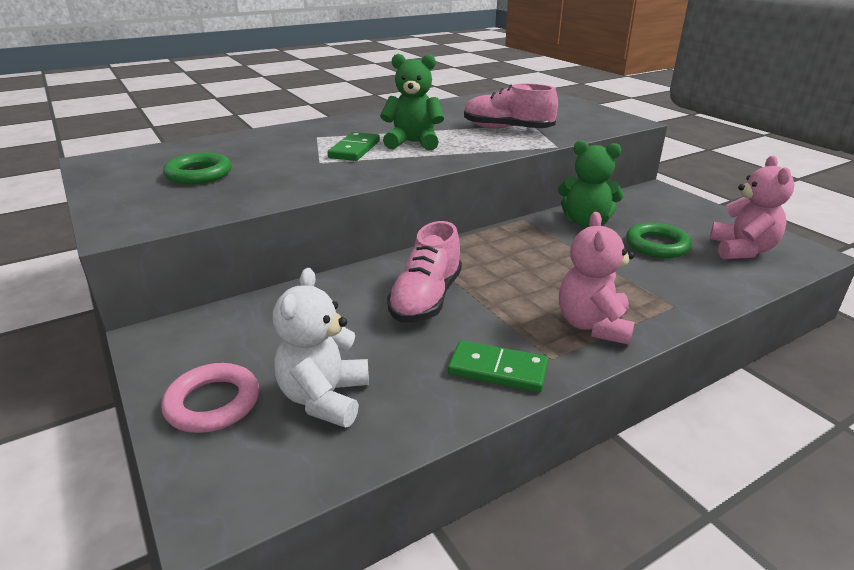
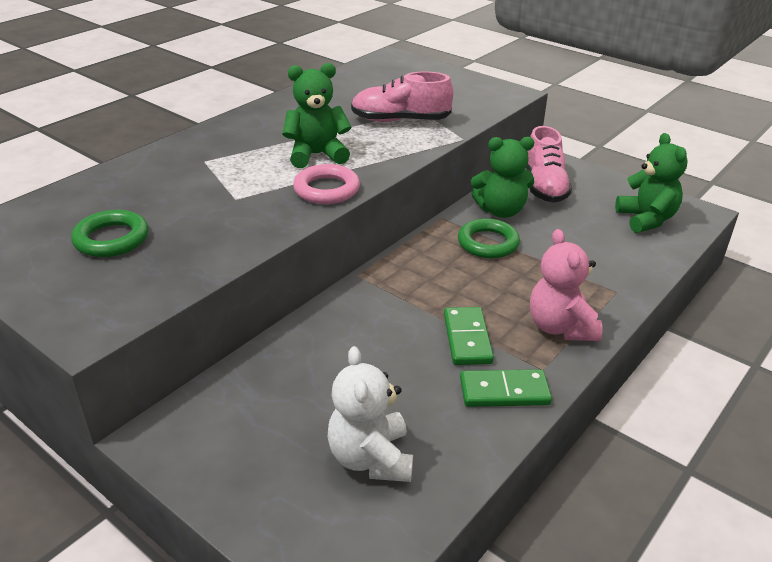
camera: 20 degrees left, 5 degrees up
(213, 403) = (269, 491): pink ring -> pink ring (326, 189)
(354, 149) = (261, 174): green domino -> green domino (467, 338)
(426, 299) = (400, 331): pink shoe -> pink shoe (544, 186)
(657, 245) = (575, 227): green ring -> green ring (488, 243)
(741, 250) = (646, 219): pink teddy bear -> green teddy bear

